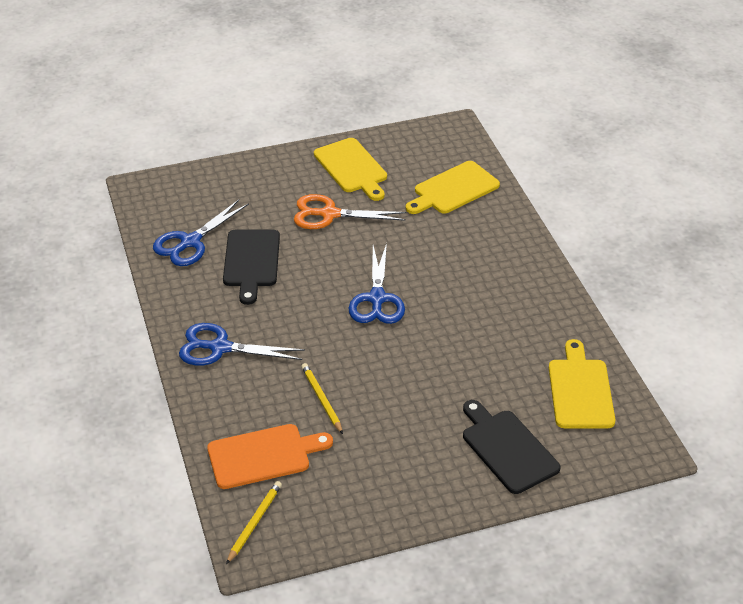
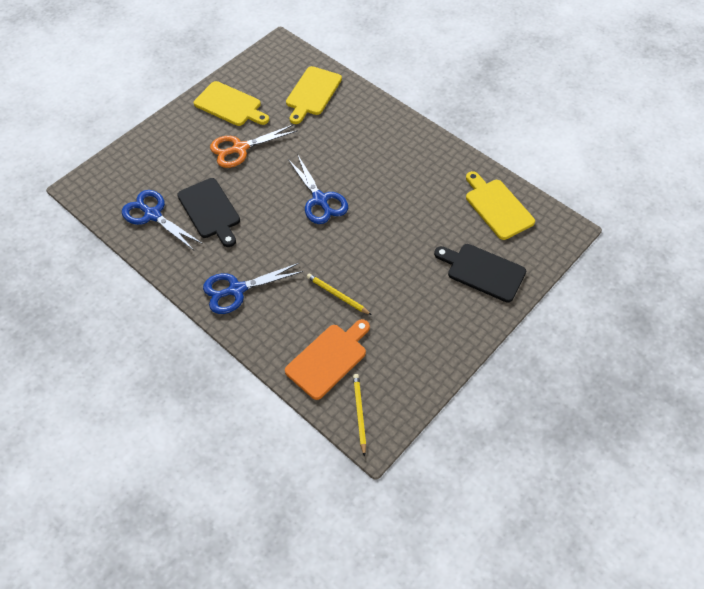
camera: 30 degrees left, 15 degrees up
(190, 242) = (153, 215): blue scissors -> blue scissors turned 120 degrees clockwise

